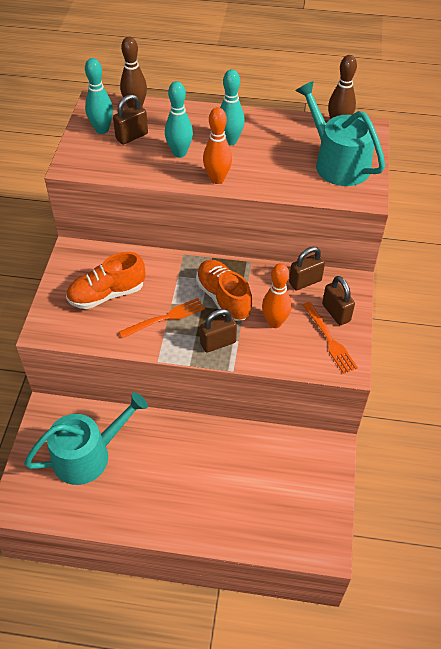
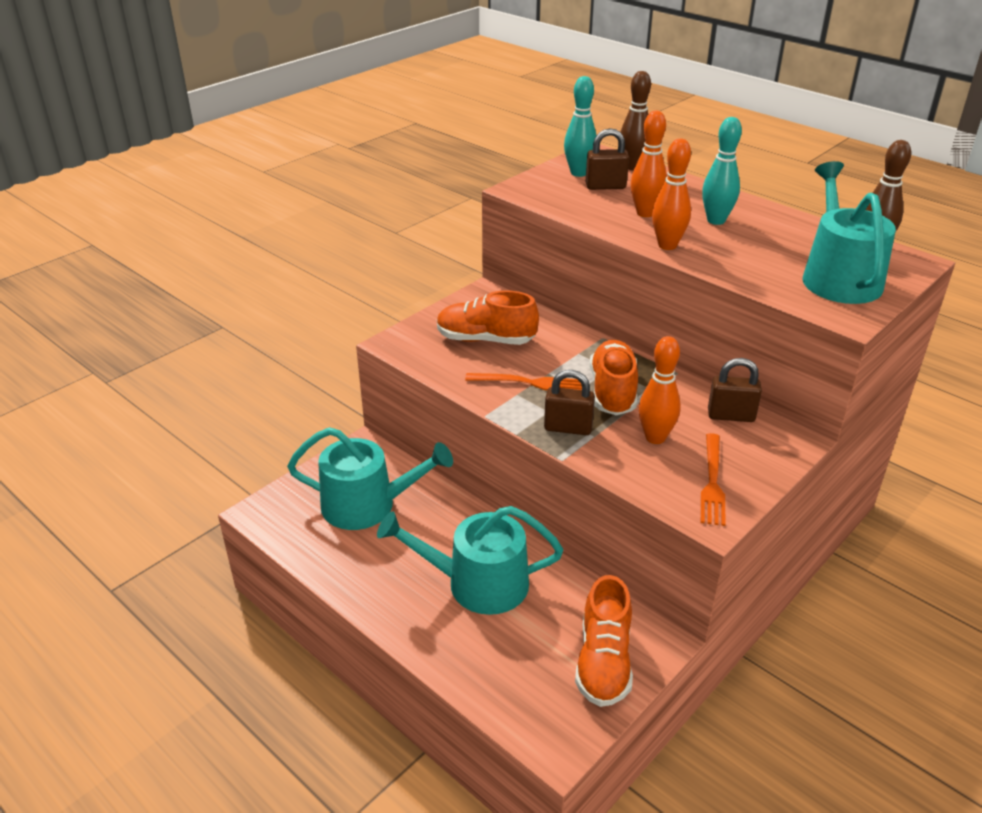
camera: 35 degrees right, 15 degrees down
(179, 153) = (645, 213): turquoise bowling pin -> orange bowling pin
(204, 472) = (477, 583): none -> turquoise watering can
(313, 480) = (603, 662): none -> orange shoe
(336, 313) = (745, 460): brown padlock -> none

